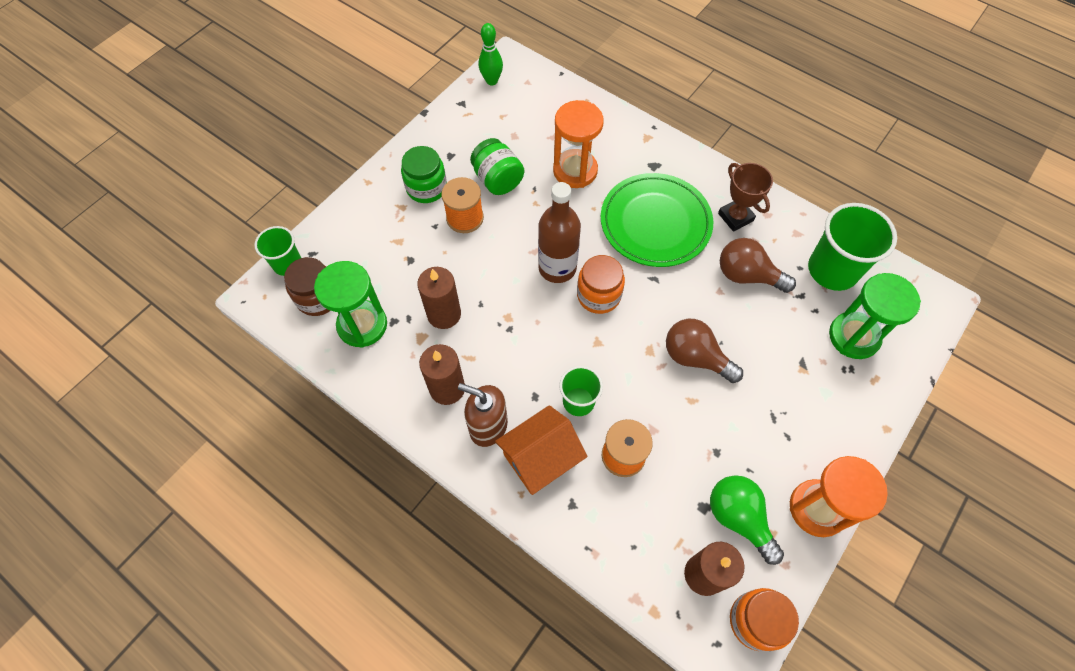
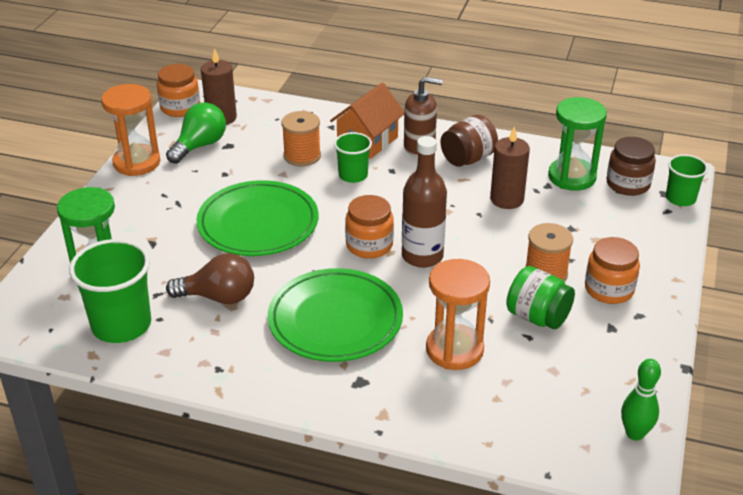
camera: 160 degrees right, 25 degrees down
(426, 188) = (609, 289): green jar -> orange jar
(447, 388) = (468, 159): brown candle -> brown jar
(695, 357) = (258, 223): brown light bulb -> green plate
(735, 217) = (242, 349): brown trophy -> none
(739, 518) = (200, 146): green light bulb -> green light bulb turned 90 degrees counterclockwise

